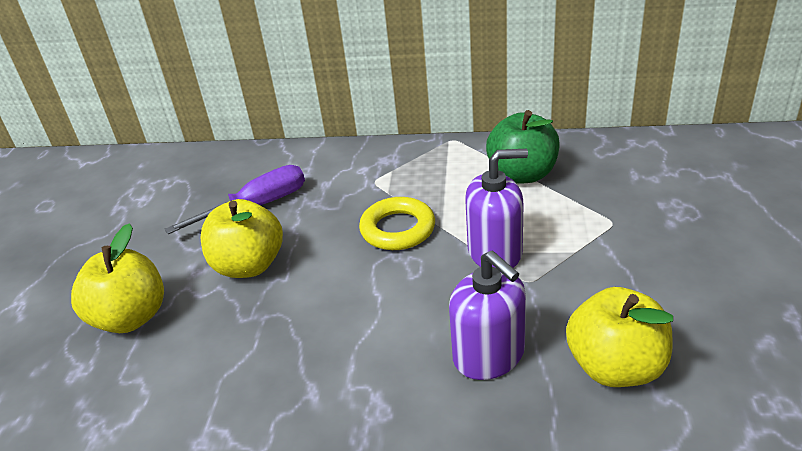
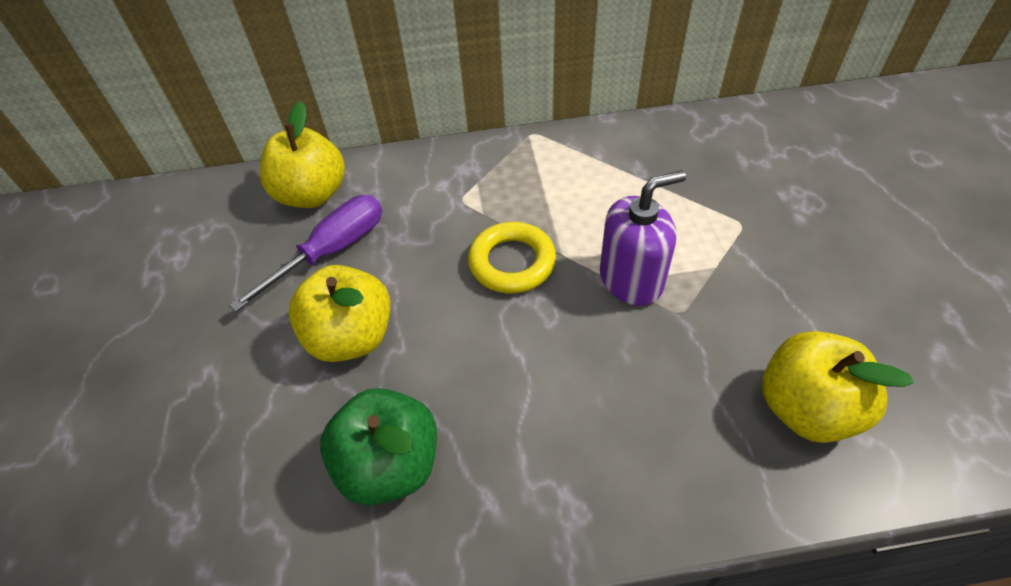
camera: 15 degrees left, 15 degrees up
(131, 317) = (225, 435): yellow apple -> yellow apple (312, 194)
(489, 355) = (671, 416): purple soap dispenser -> none
(522, 174) = (626, 172): green apple -> green apple (390, 464)

